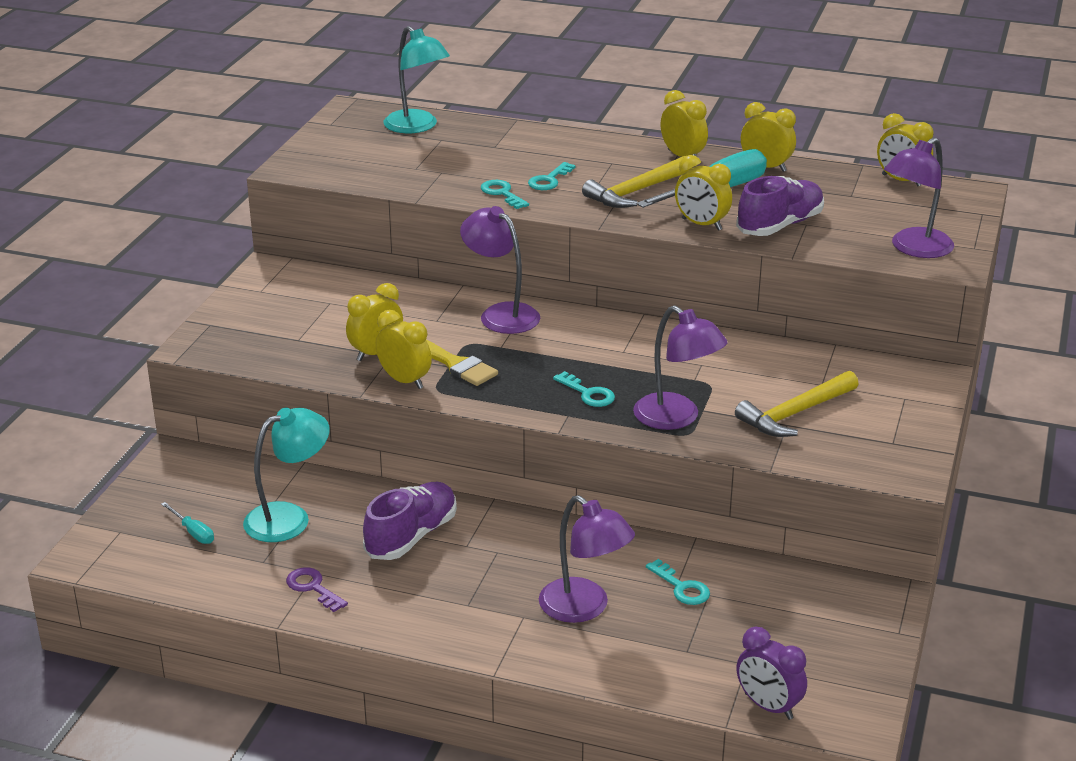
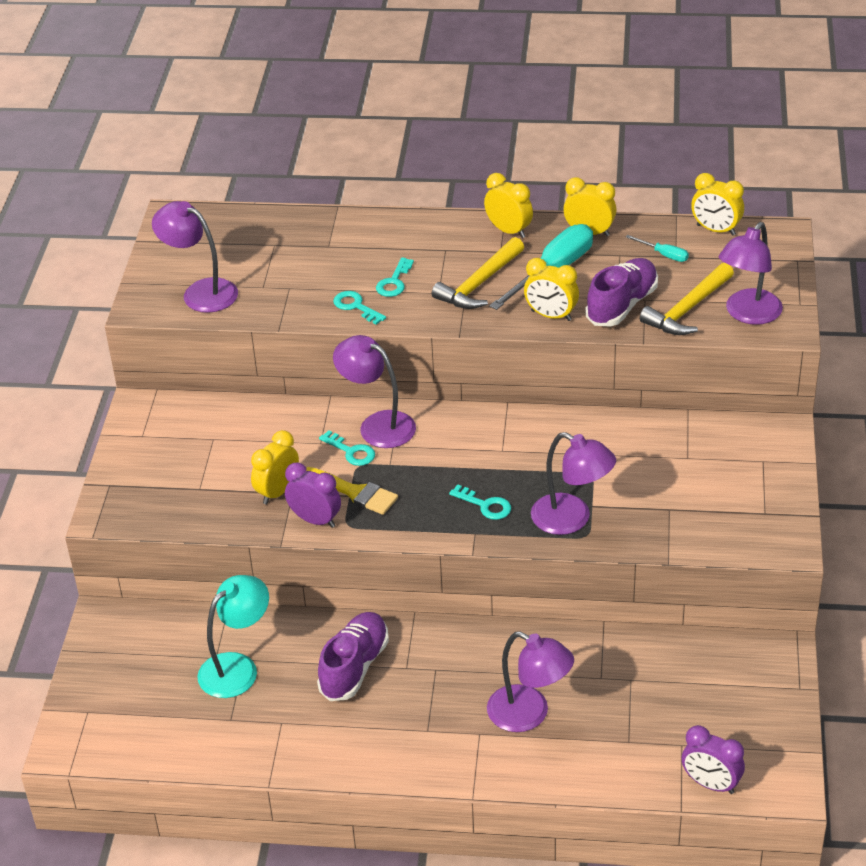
camera: 10 degrees left, 10 degrees up
(193, 532) = (155, 700): turquoise screwdriver -> turquoise screwdriver (664, 255)
(313, 588) = (285, 739): purple key -> none
(352, 165) = (201, 292): none -> purple lamp
(405, 381) = (315, 520): yellow clock -> purple clock
(417, 127) = (245, 231): turquoise lamp -> none
(681, 587) = (606, 676): turquoise key -> turquoise key (351, 451)
(795, 414) = (673, 496): yellow hammer -> yellow hammer (688, 309)

